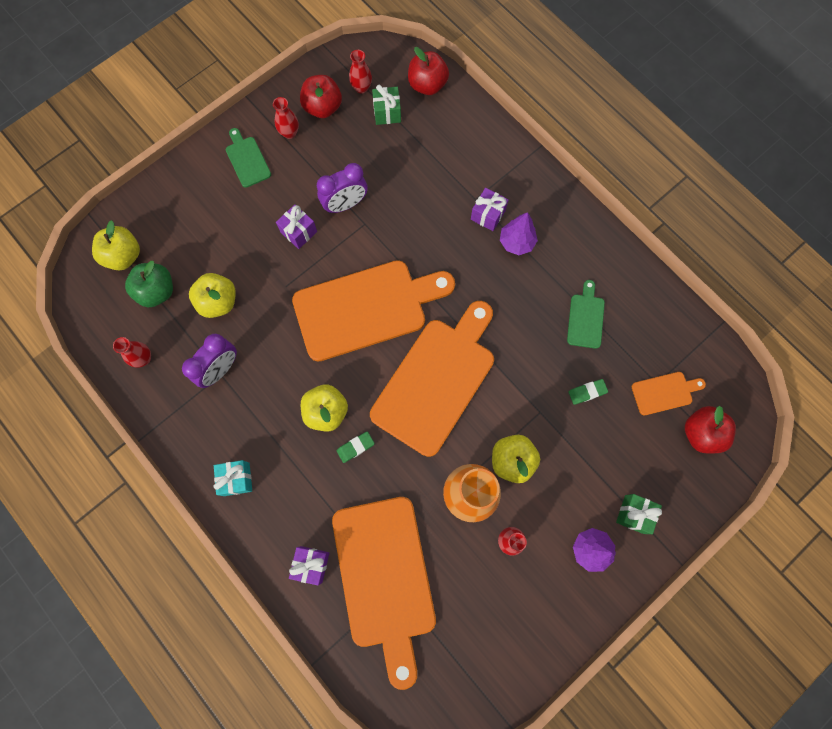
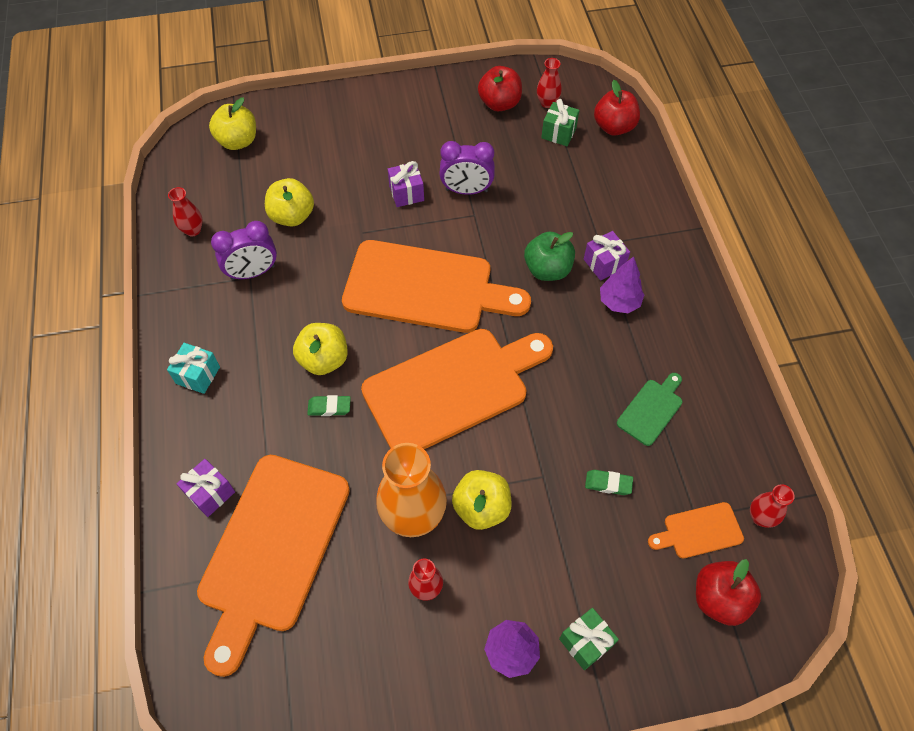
camera: 30 degrees right, 15 degrees down
(157, 291) = (245, 182): green apple -> green apple (547, 269)
(247, 160) = (400, 115): green cutting board -> none
(289, 133) = (454, 110): red vase -> red vase (760, 517)
(664, 392) = (699, 531): orange cutting board -> orange cutting board turned 150 degrees clockwise

